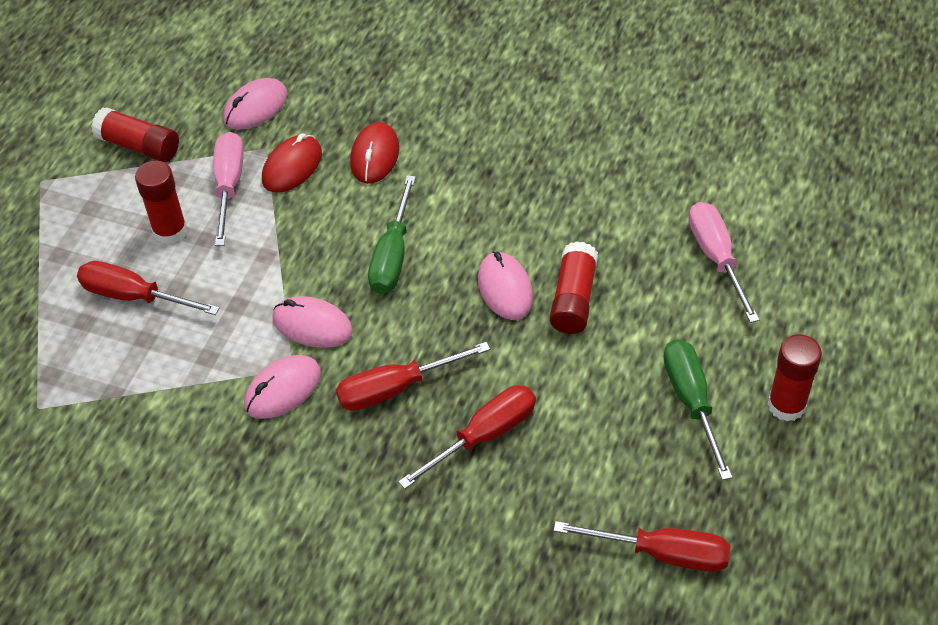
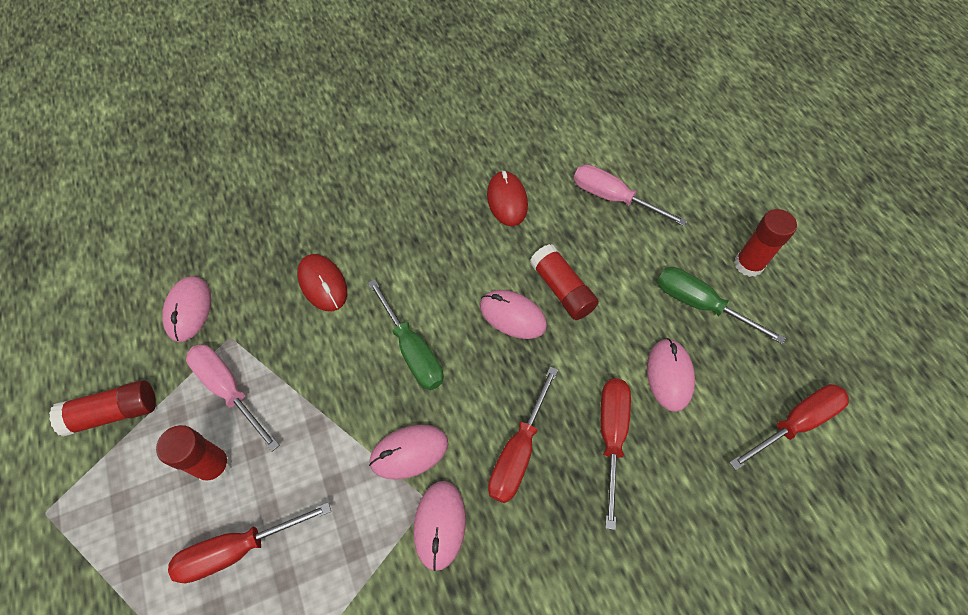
camera: 45 degrees left, 10 degrees up
(292, 167) = (266, 337): red mouse -> red mouse (507, 200)
(590, 432) = (669, 375): none -> pink mouse

